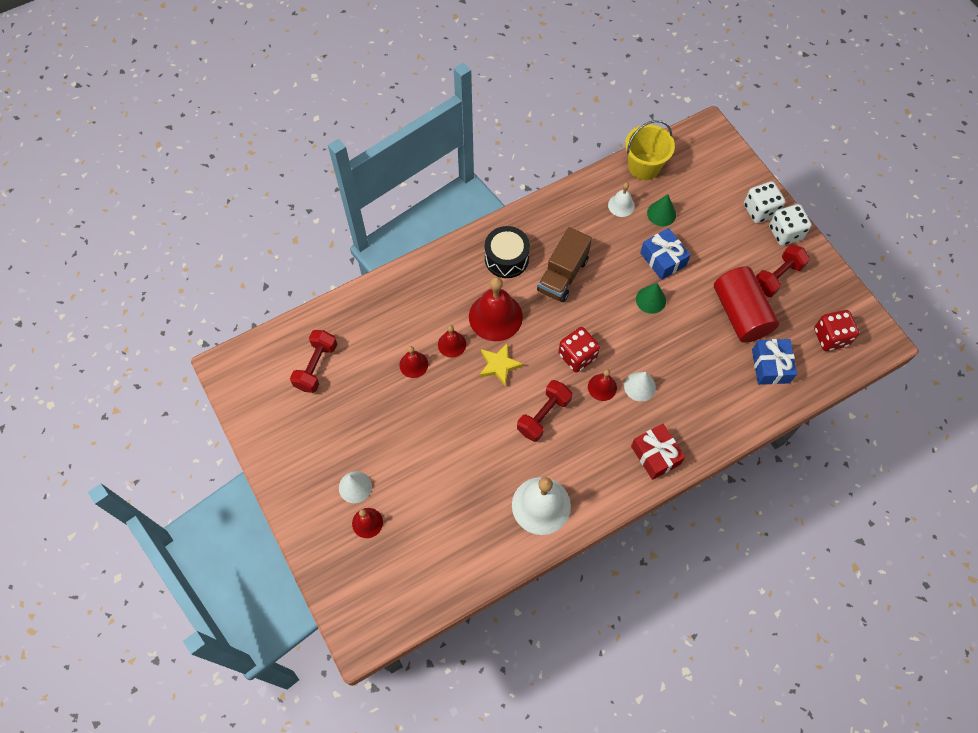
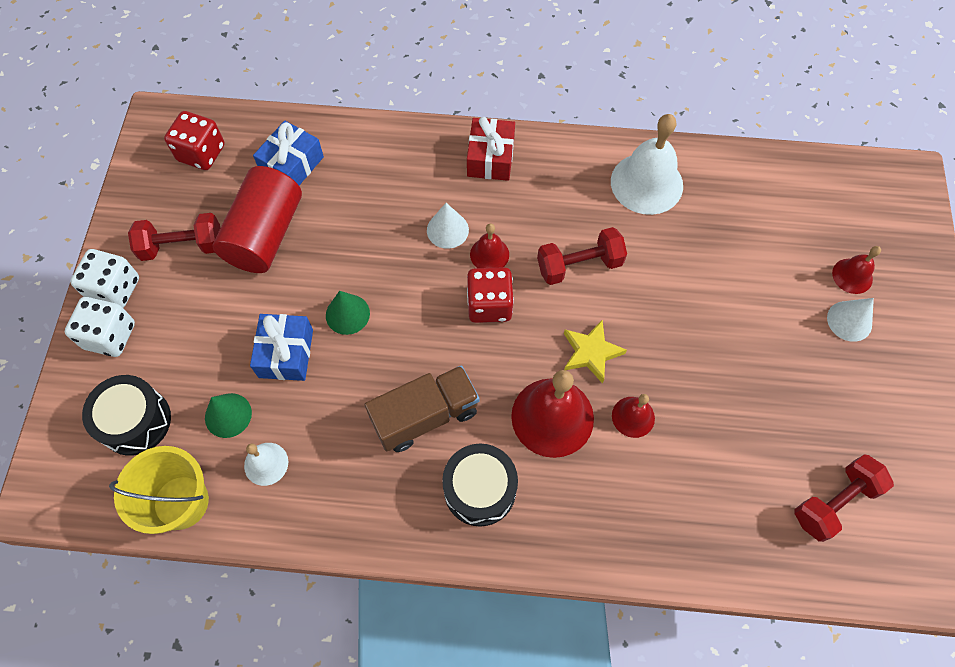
camera: 145 degrees left, 0 degrees up
(413, 364) = (699, 421): red bell -> none
(702, 183) = (135, 421): none -> black drum

